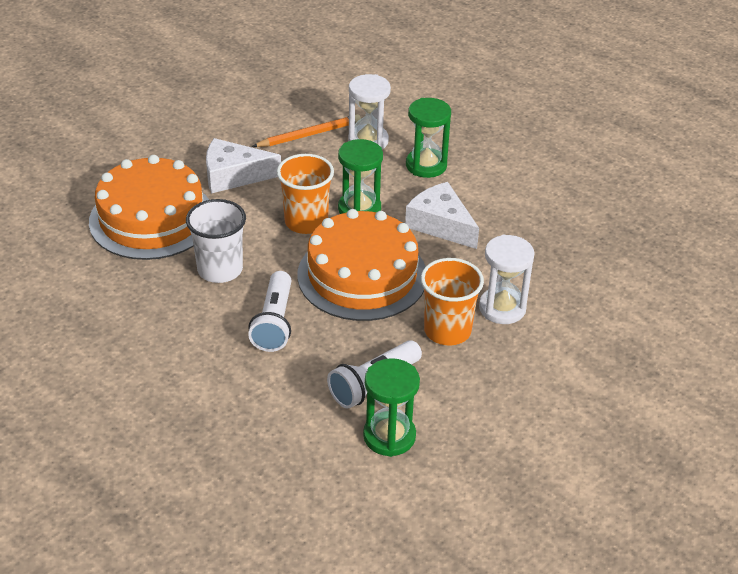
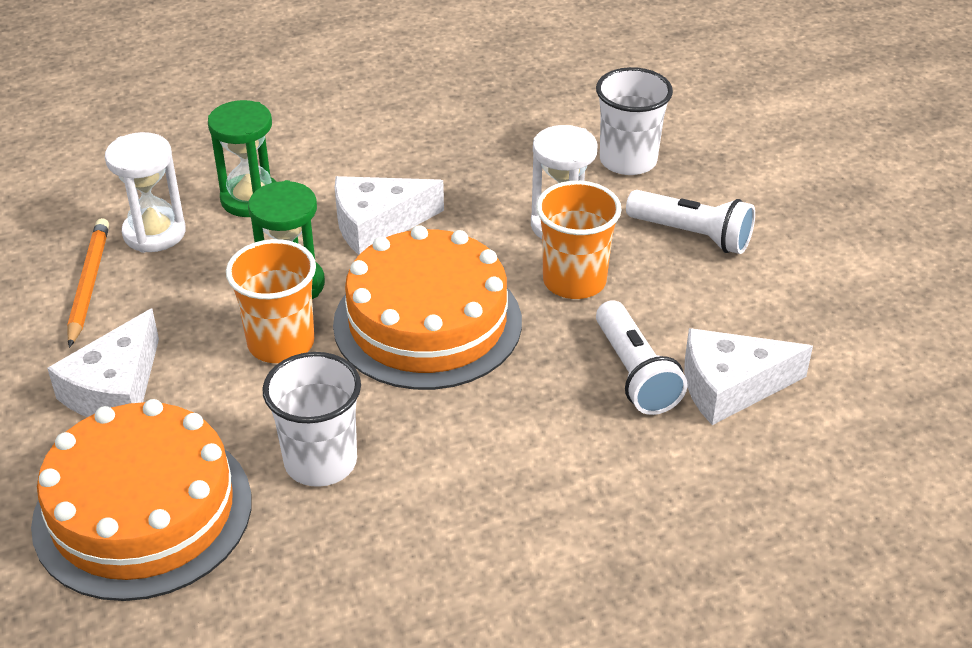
camera: 65 degrees left, 0 degrees up
(274, 323) = (469, 434): white flashlight -> white flashlight (692, 235)
(389, 436) = (730, 386): green hourglass -> white cheese
(604, 323) = (628, 161): none -> white cup

